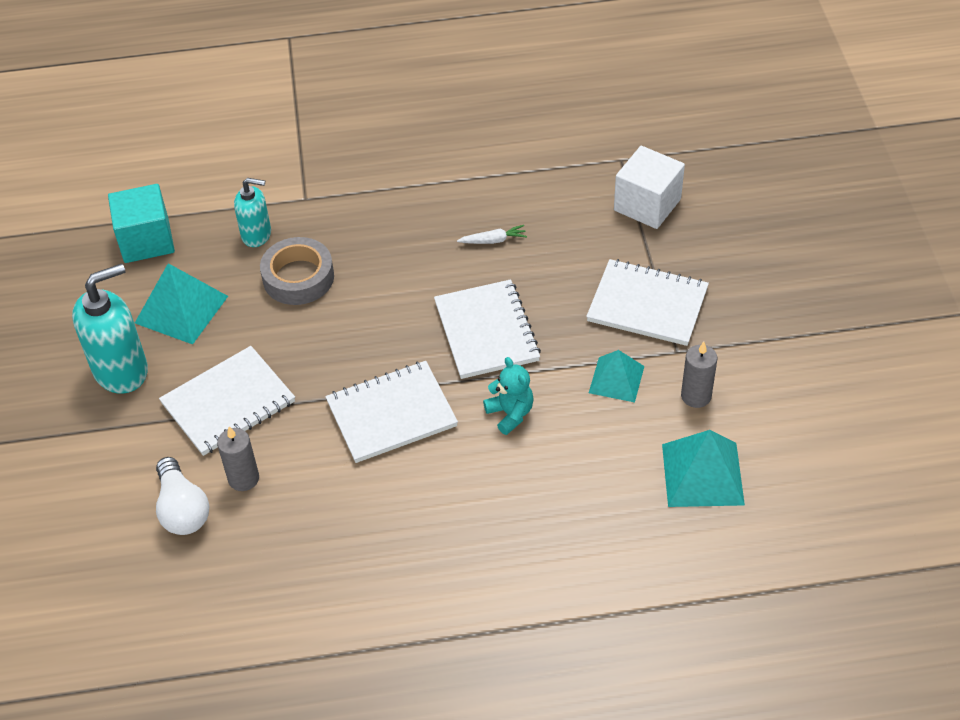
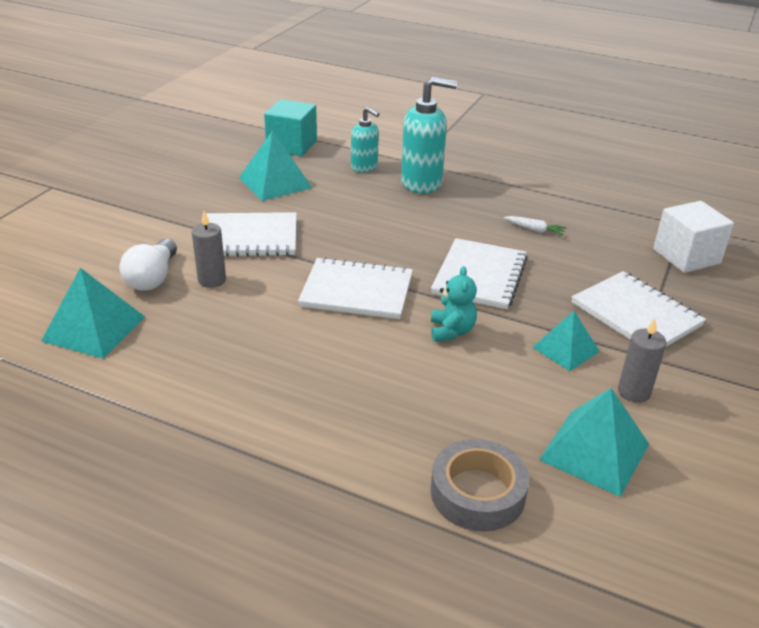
camera: 30 degrees right, 15 degrees down
(121, 370) = (203, 195): turquoise soap dispenser -> turquoise soap dispenser (422, 183)
(188, 599) = (94, 328): none -> turquoise pyramid
(298, 277) = (369, 196): grey tape -> grey tape (477, 493)

